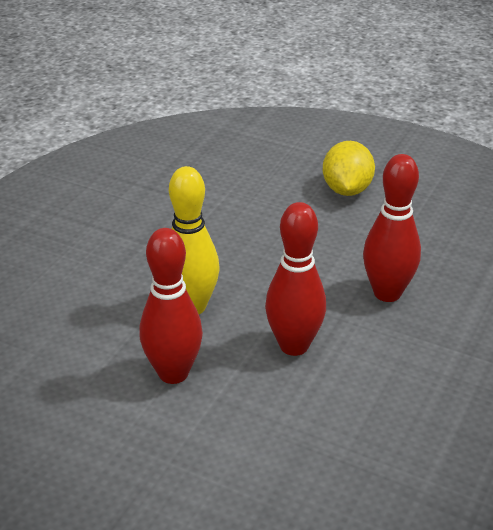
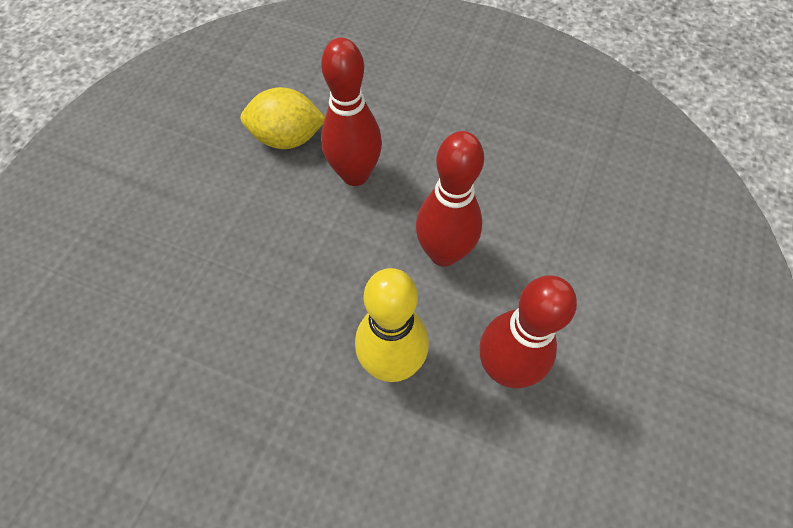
camera: 95 degrees left, 25 degrees up
(346, 190) = (166, 210): yellow lemon -> yellow lemon (288, 138)

